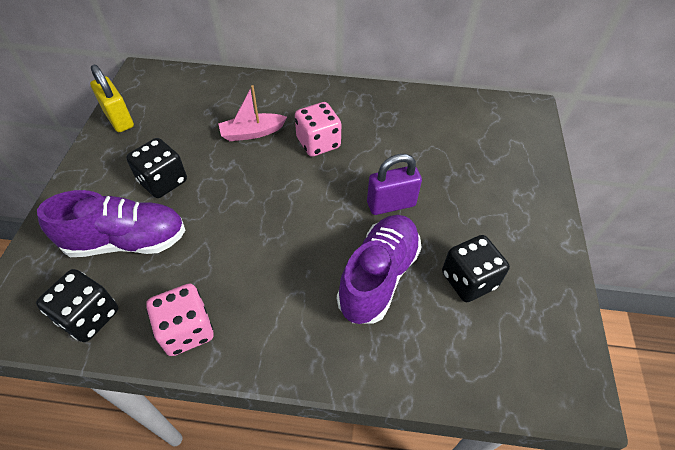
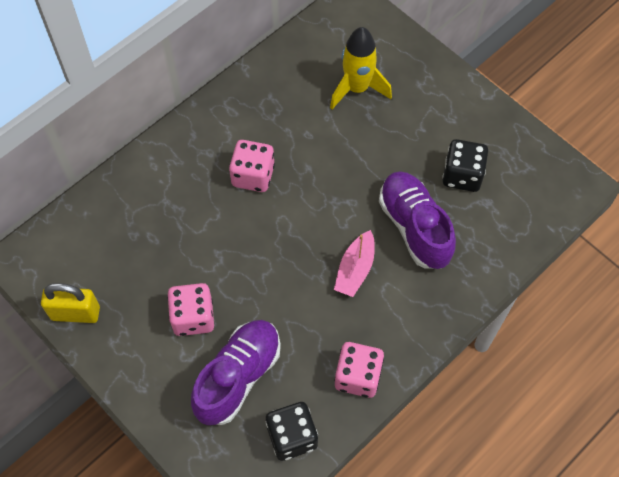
camera: 50 degrees left, 10 degrees up
(163, 181) = (193, 317): black dice -> pink dice
(252, 133) = (195, 216): pink boat -> pink boat (355, 269)
(391, 204) = (360, 172): purple padlock -> none
(462, 156) = (357, 88): none -> yellow rocket

